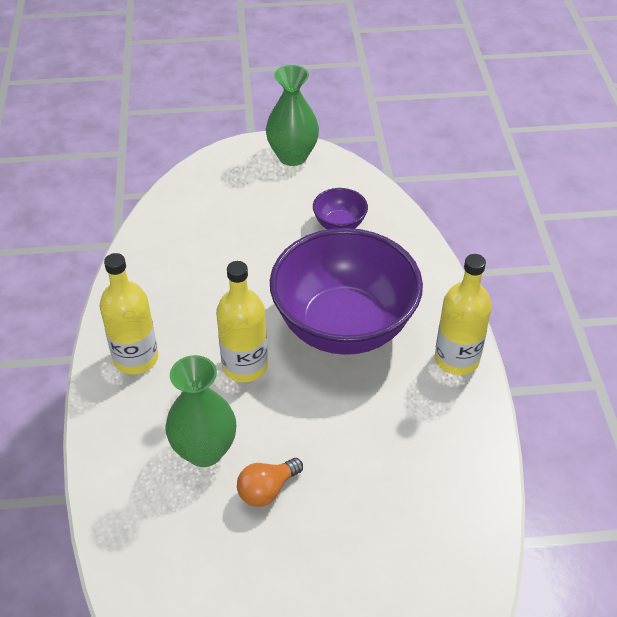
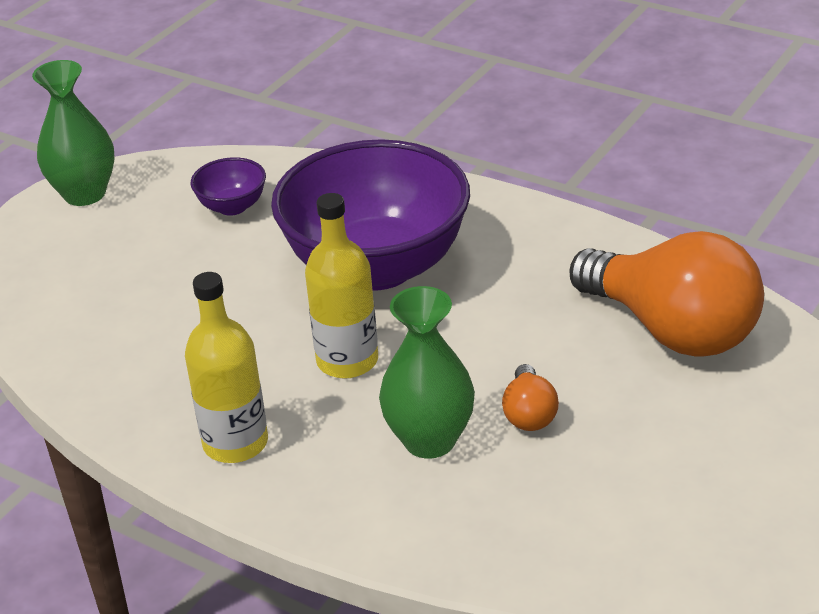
camera: 50 degrees left, 10 degrees down
(417, 526) = (672, 330): none -> orange light bulb
(457, 359) = (504, 213): yellow bottle -> none

